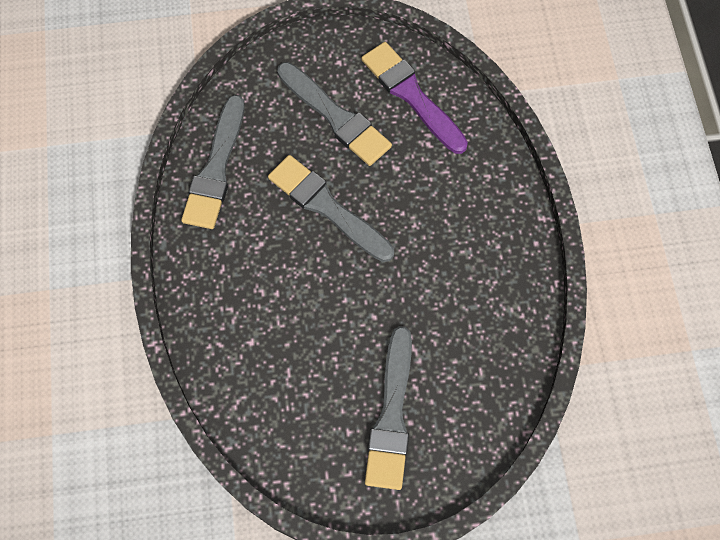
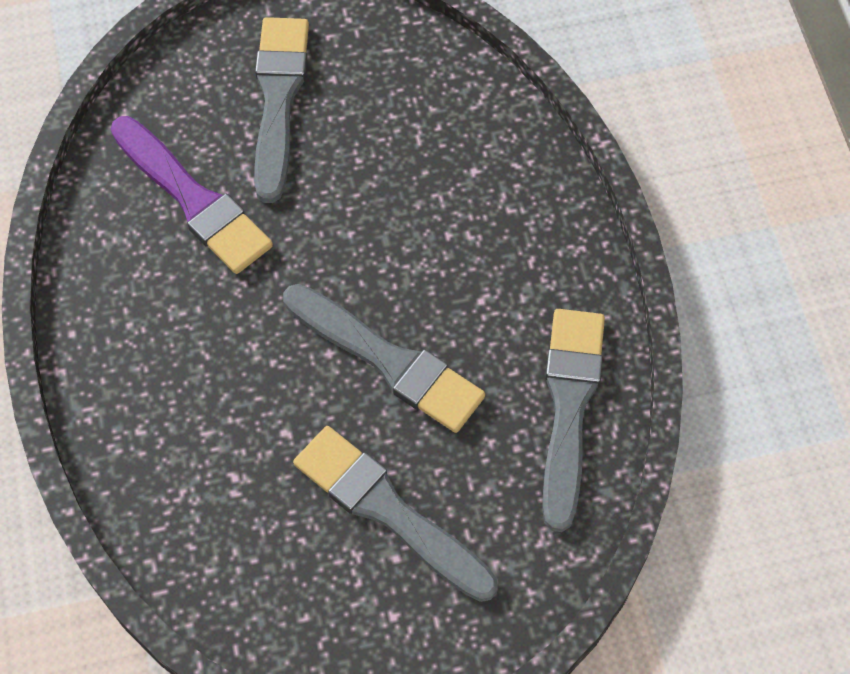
camera: 175 degrees right, 5 degrees down
(411, 95) = (263, 561): purple brush -> purple brush (193, 200)

